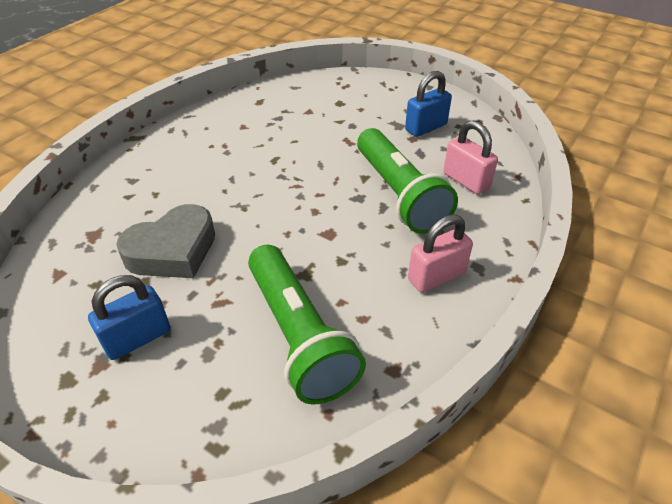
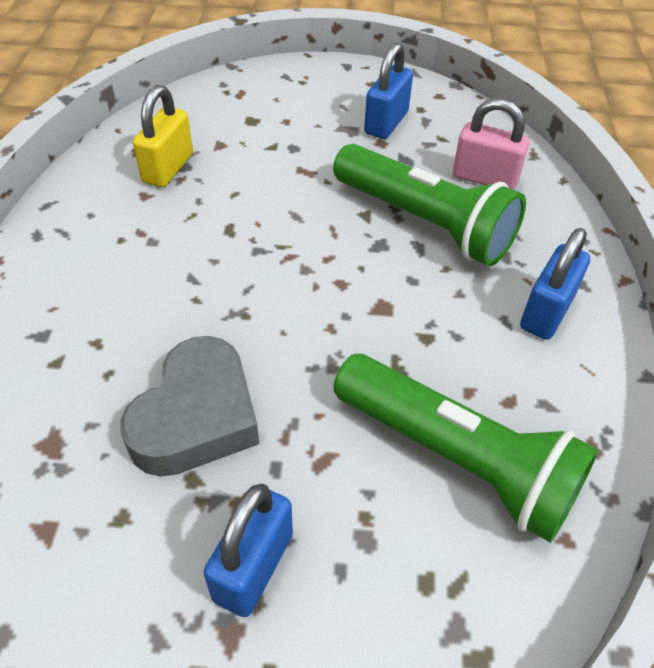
camera: 30 degrees left, 5 degrees up
(267, 116) = (168, 168): none -> yellow padlock
(436, 276) = (546, 312): pink padlock -> blue padlock

